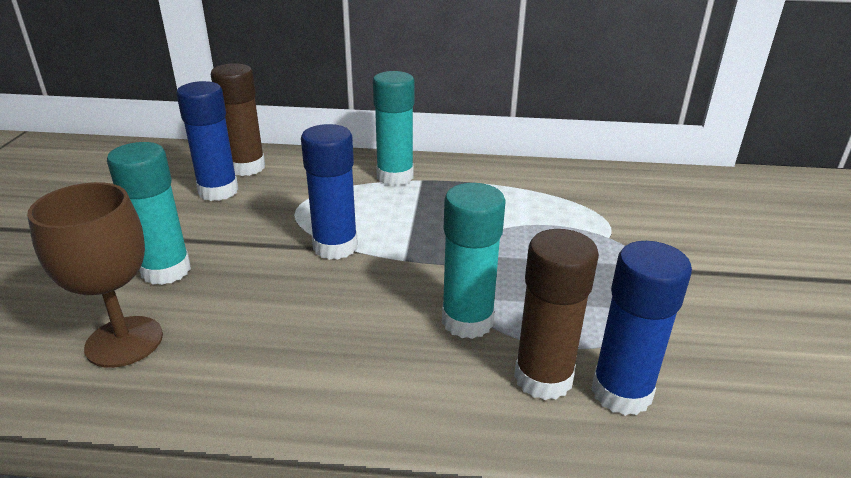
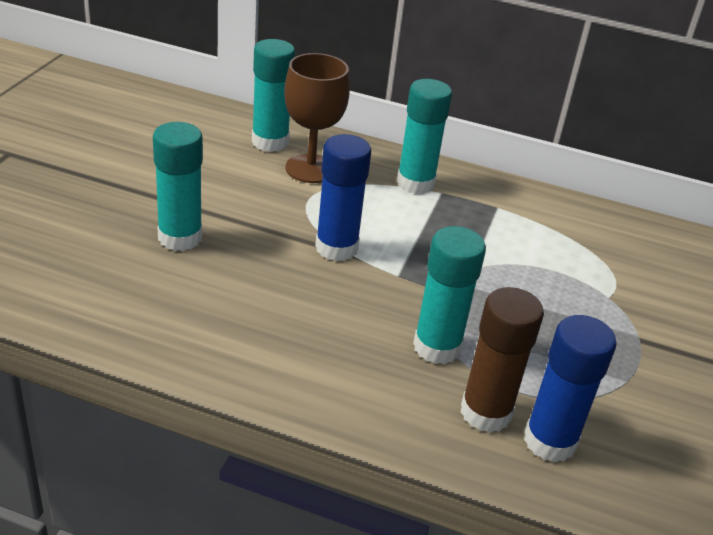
camera: 10 degrees right, 5 degrees up
(124, 341) = (138, 296): brown goblet -> brown goblet (310, 169)
(218, 191) = (238, 164): blue glue stick -> none
(246, 167) = (270, 142): brown glue stick -> turquoise glue stick

